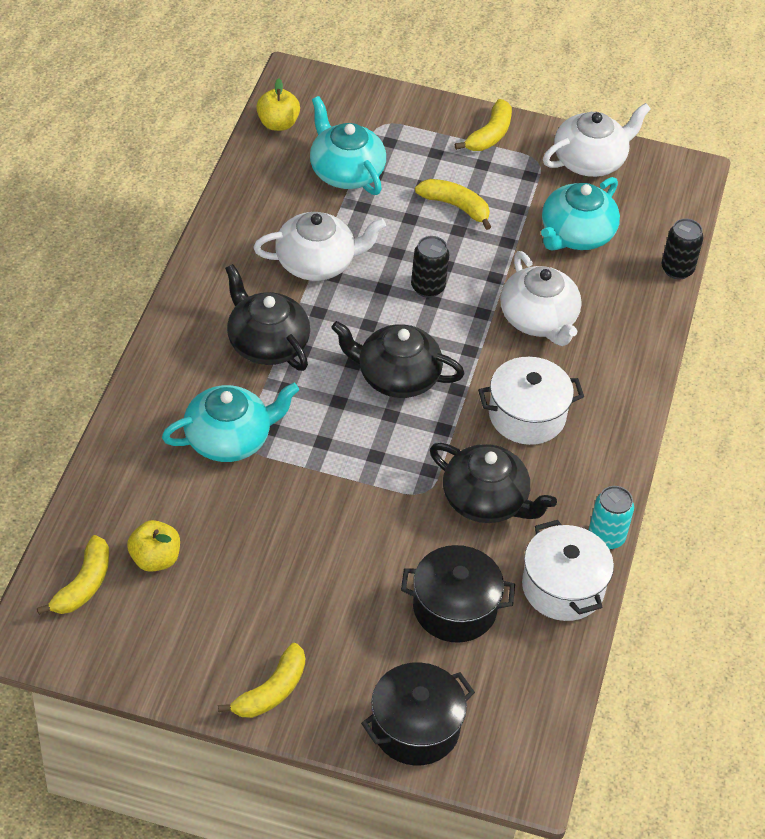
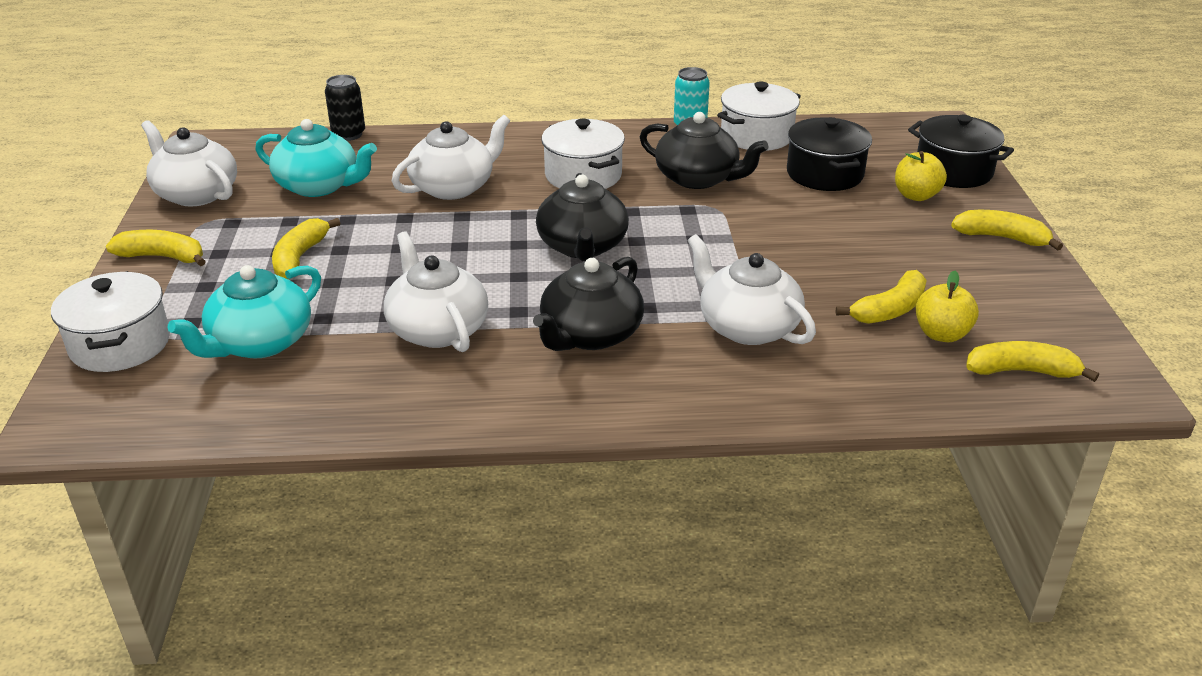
camera: 105 degrees left, 15 degrees down
(204, 541) = (889, 310): none -> yellow banana
(229, 439) = (747, 327): turquoise teapot -> white teapot
(277, 124) = (169, 420): yellow apple -> yellow apple (916, 195)
(377, 108) = (120, 344): none -> white pot
(427, 287) = (441, 252): black can -> none
(486, 500) = (698, 178): black teapot -> black teapot turned 105 degrees clockwise

